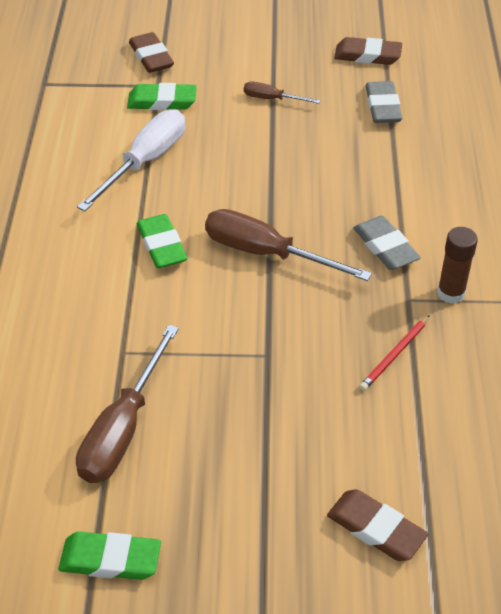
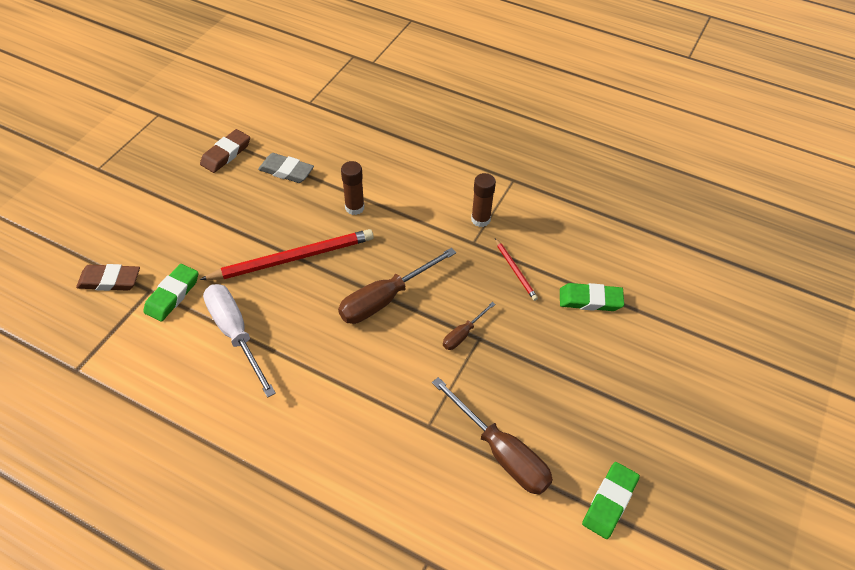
camera: 65 degrees left, 5 degrees up
(162, 245) = (336, 359): green eraser -> green eraser (590, 300)
(268, 161) = (293, 258): none -> red pencil
(272, 99) = (227, 227): brown screwdriver -> brown screwdriver (463, 334)
(376, 178) = (354, 207): none -> brown glue stick
(376, 528) = (642, 341): brown eraser -> none
(385, 247) = (421, 232): grey eraser -> none

